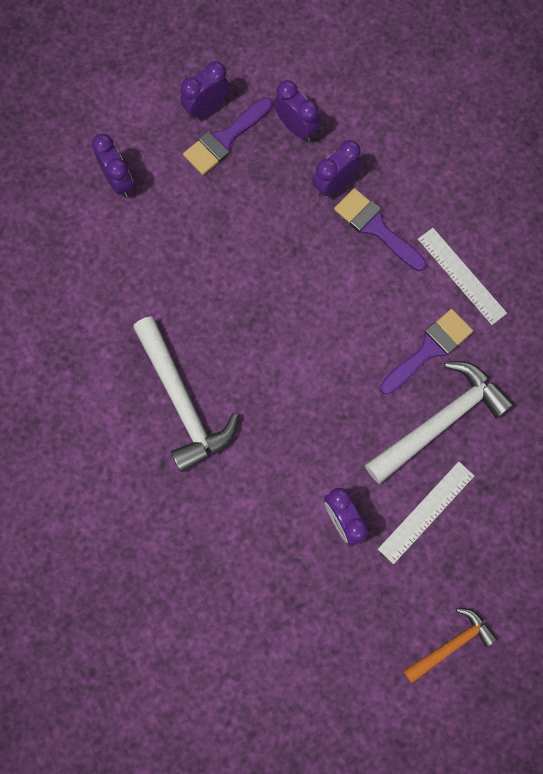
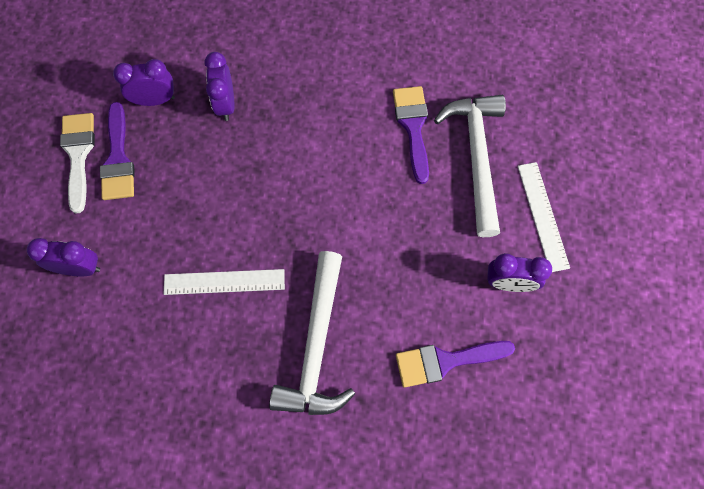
camera: 55 degrees left, 5 degrees down
(182, 401) = (317, 345): white hammer -> white hammer turned 90 degrees clockwise
(206, 107) = (78, 154): purple clock -> white brush
(375, 227) = (285, 99): purple brush -> purple brush (445, 361)
(450, 645) = (661, 269): orange hammer -> none
(461, 276) = (371, 66): white ruler -> white ruler (224, 282)

